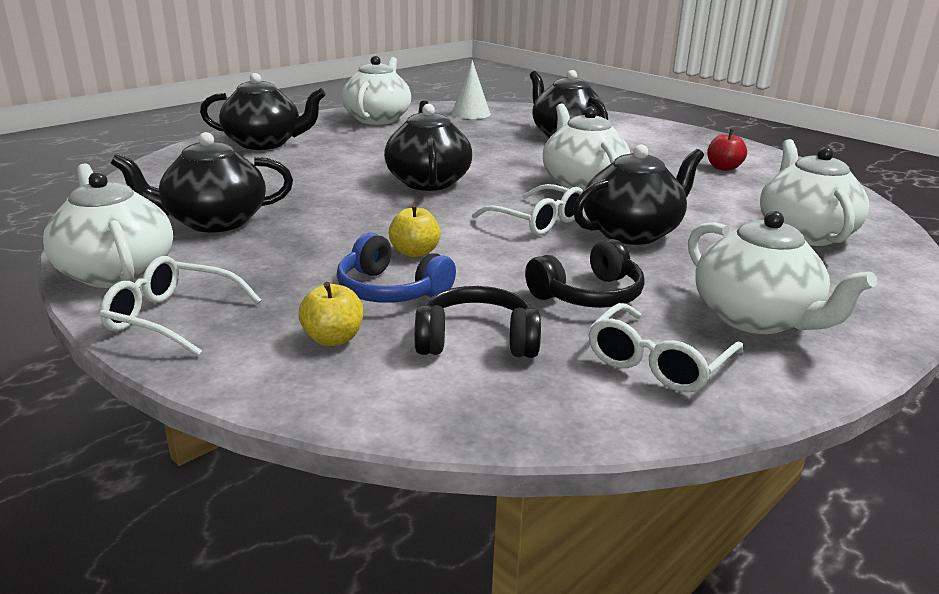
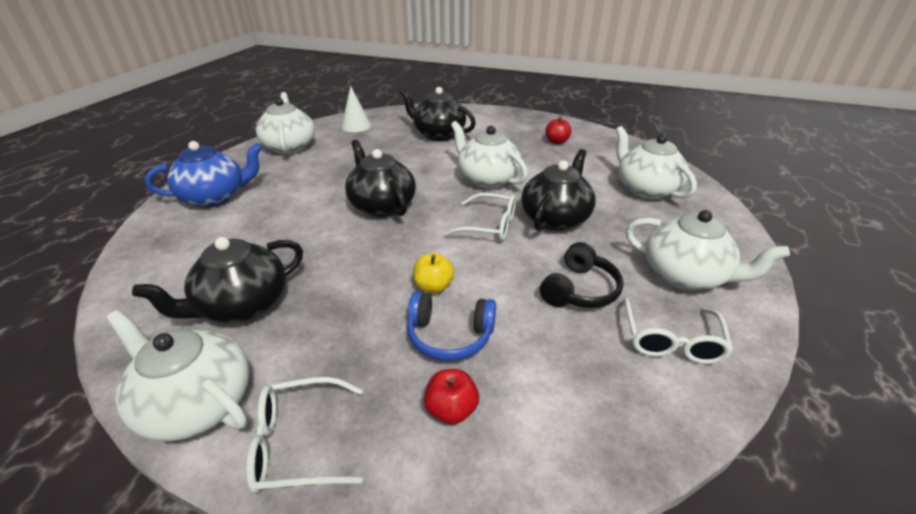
camera: 25 degrees left, 10 degrees up
(264, 143) = (215, 197): black teapot -> blue teapot
(333, 339) = (451, 409): yellow apple -> red apple
(476, 340) = (551, 366): black headphones -> none

